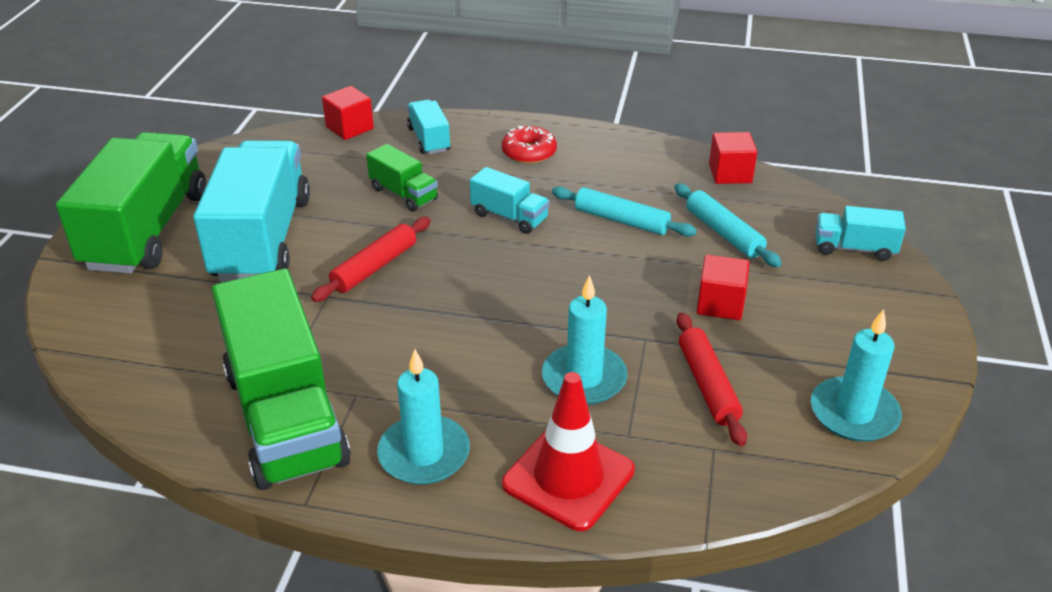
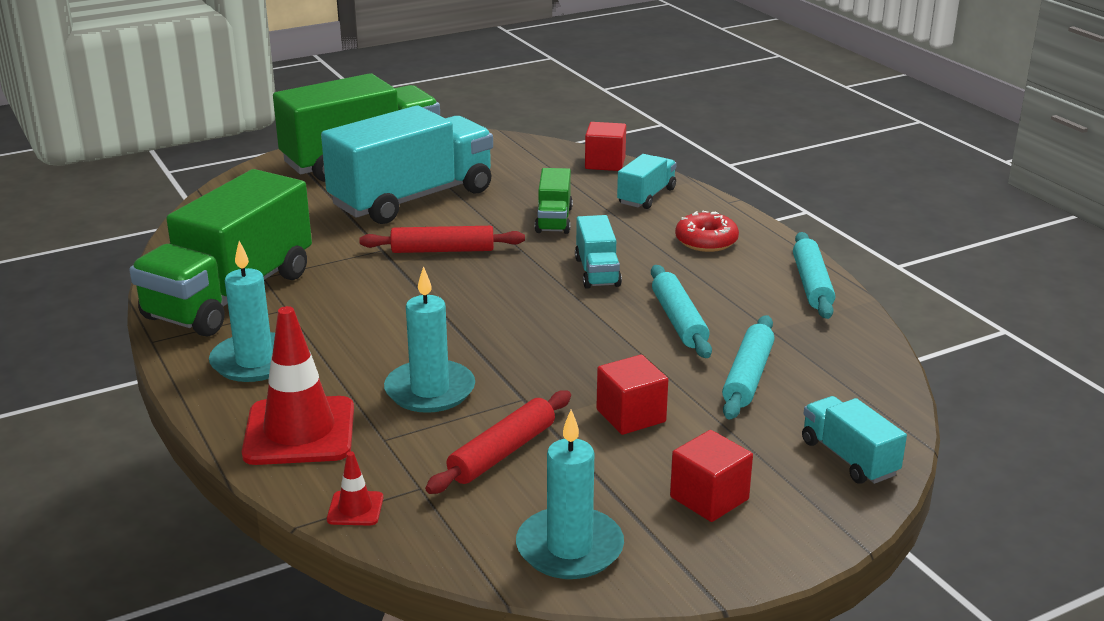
camera: 50 degrees right, 10 degrees down
(640, 148) = (812, 284): none -> turquoise rolling pin
(711, 496) = (355, 509): none -> red traffic cone
(730, 174) = (856, 343): red cube -> red cube (709, 498)

